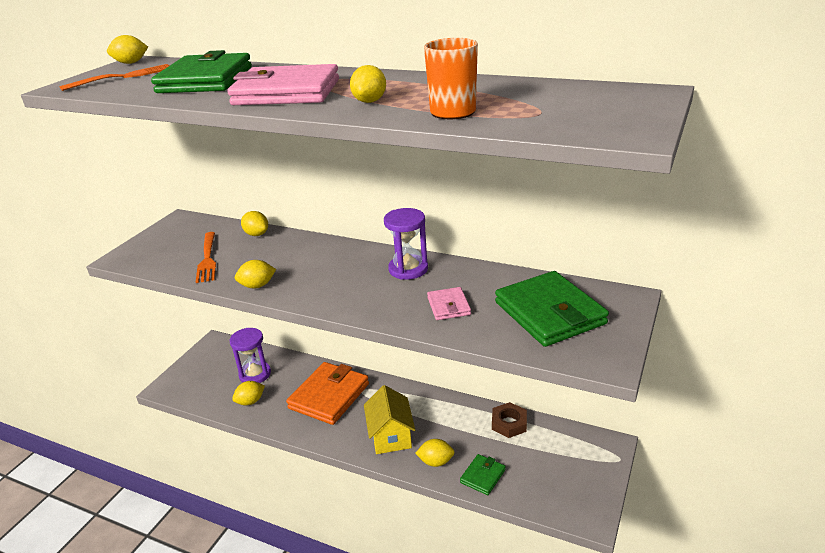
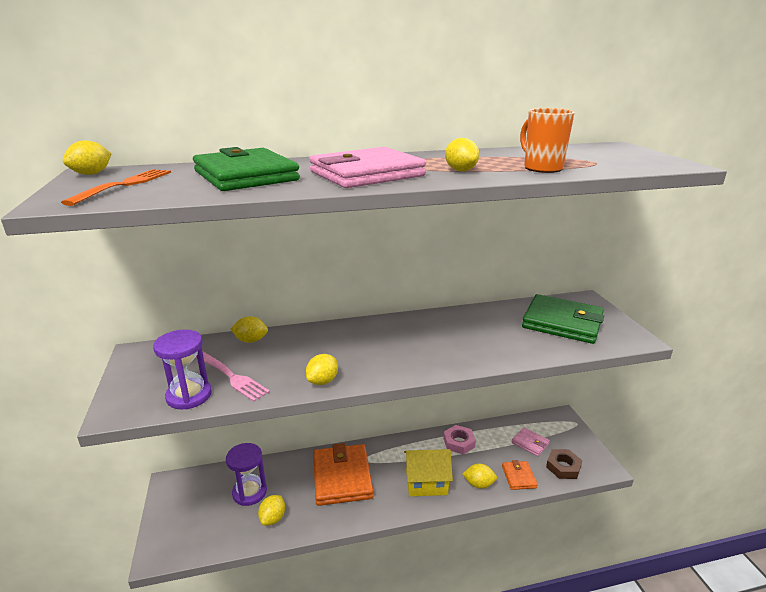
camera: 40 degrees left, 5 degrees down
(207, 259) = (232, 377): orange fork -> pink fork
(391, 436) = (426, 483): yellow house -> yellow house turned 45 degrees counterclockwise
(408, 269) = (429, 326): purple hourglass -> purple hourglass (189, 396)
(436, 462) = (479, 484): yellow lemon -> yellow lemon turned 45 degrees clockwise
(448, 306) = (497, 341): pink wallet -> pink wallet (530, 443)
(462, 416) = (459, 442): none -> pink nut
(483, 476) = (519, 477): green wallet -> orange wallet
(509, 423) = (493, 432): brown nut -> brown nut (563, 467)

